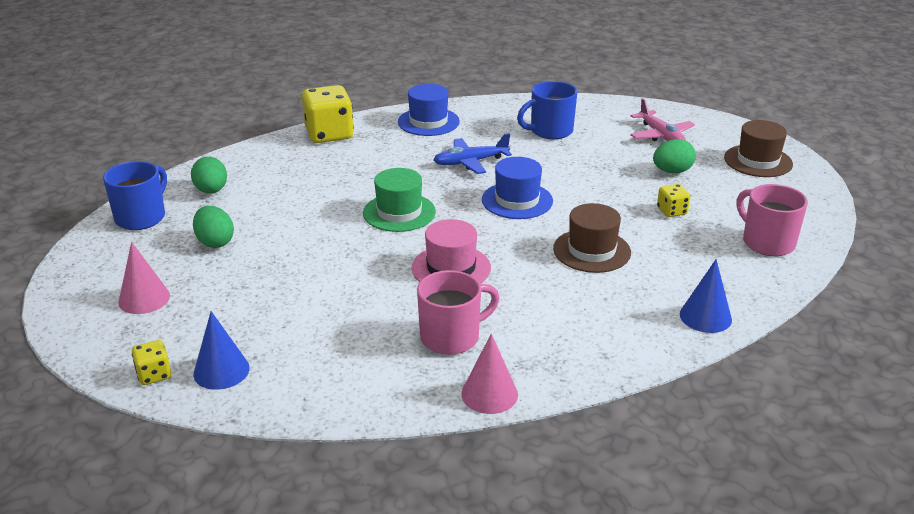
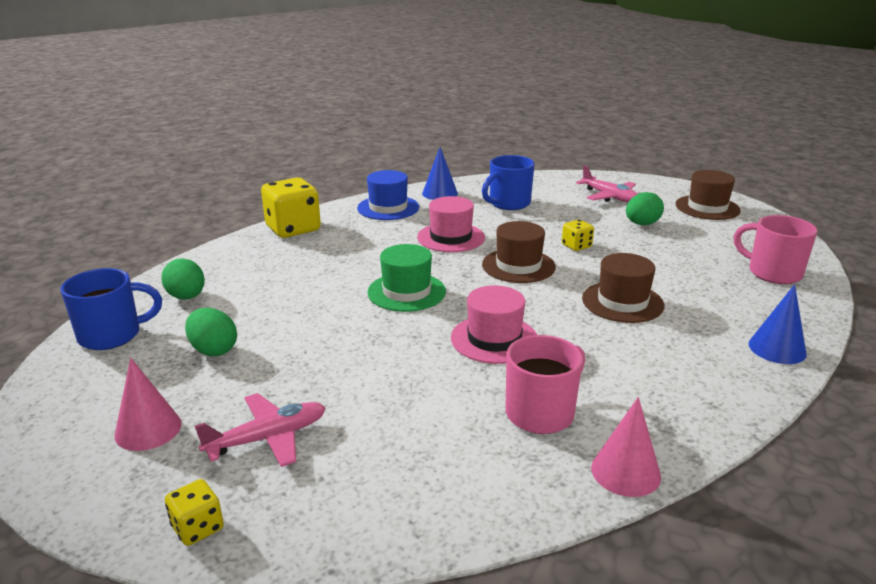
camera: 15 degrees left, 5 degrees down
(141, 217) = (112, 335): blue mug -> blue mug turned 60 degrees clockwise
(221, 371) = (287, 505): blue cone -> blue cone (440, 193)
(228, 320) = (268, 438): none -> pink plane
(470, 162) = (451, 237): blue plane -> pink hat
(517, 200) = (518, 266): blue hat -> brown hat
(671, 211) = (668, 257): yellow dice -> yellow dice (576, 246)

